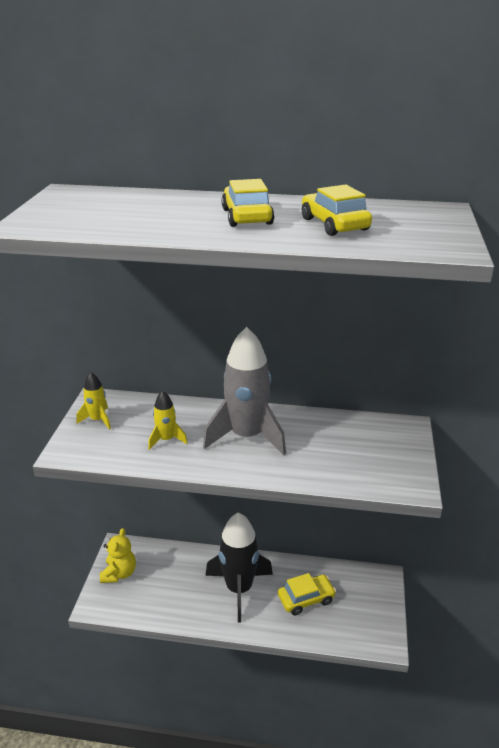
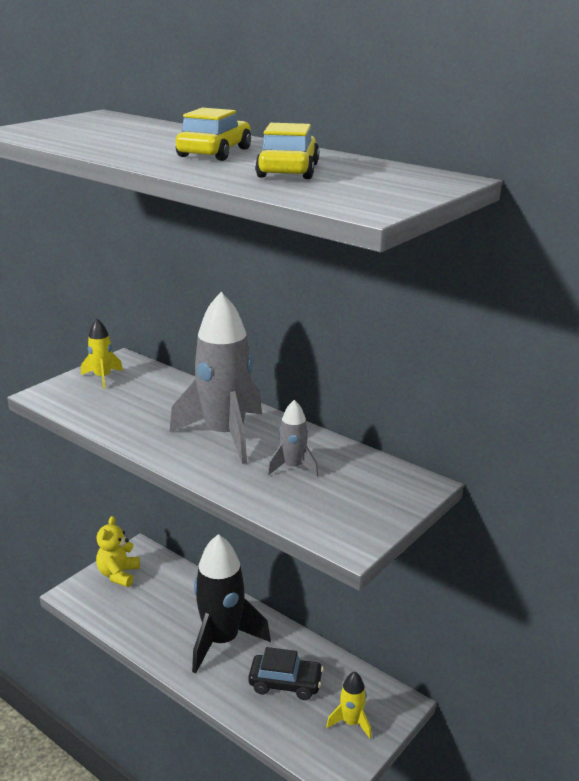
camera: 30 degrees right, 5 degrees down
(119, 573) = (118, 574): yellow teddy bear -> yellow teddy bear turned 150 degrees clockwise
(166, 439) = (144, 413): yellow rocket -> yellow rocket (351, 722)
(306, 599) = (285, 683): yellow car -> black car
(319, 444) = (293, 467): none -> grey rocket

